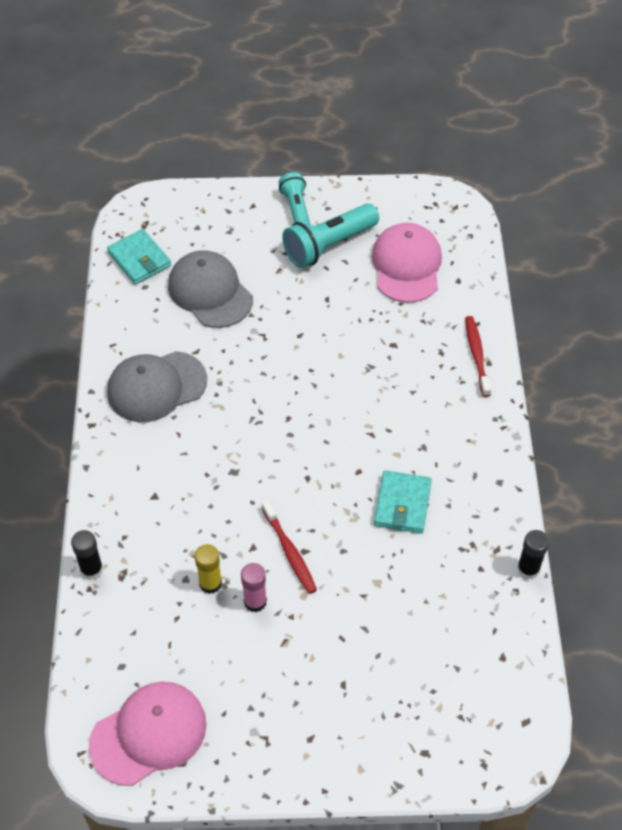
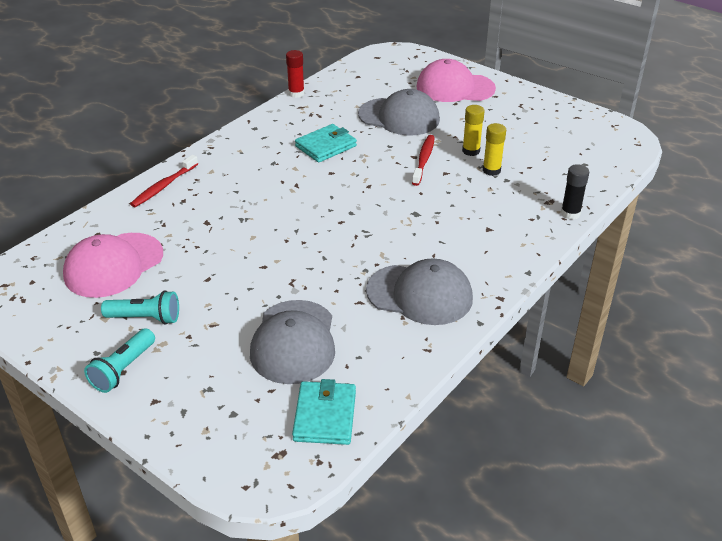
camera: 140 degrees left, 15 degrees down
(148, 734) = (589, 133): pink cap -> pink cap (455, 88)
(255, 601) = (471, 151): pink glue stick -> yellow glue stick
(329, 245) = (145, 318): turquoise flashlight -> turquoise flashlight, size x0.63
(379, 608) = (399, 117): none -> grey cap
(528, 569) = (296, 93): black glue stick -> red glue stick

